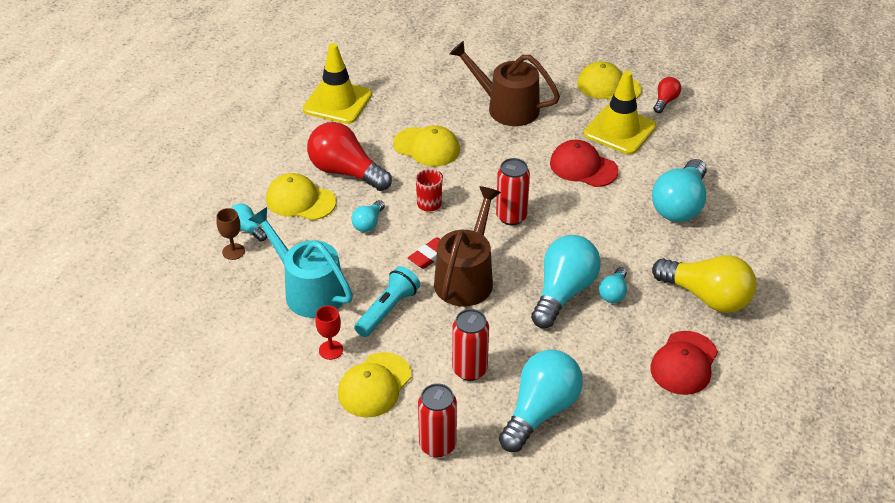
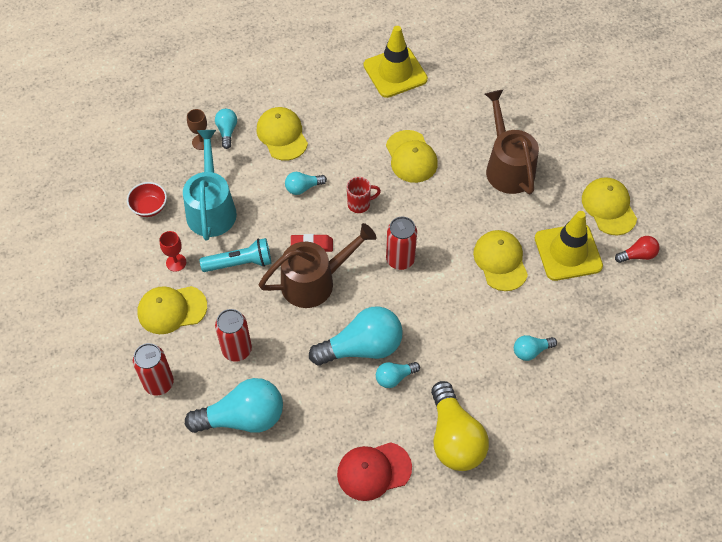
camera: 45 degrees right, 15 degrees up
(250, 329) = (149, 207): none -> red bowl
(345, 172) = (335, 135): red light bulb -> none
(583, 167) = (500, 261): red cap -> yellow cap
(679, 205) = (531, 351): turquoise light bulb -> turquoise light bulb, size x0.49

